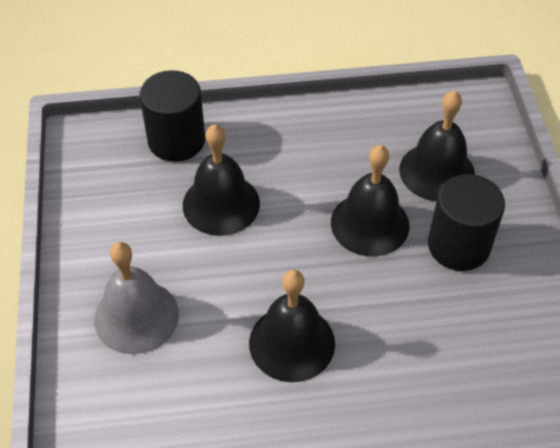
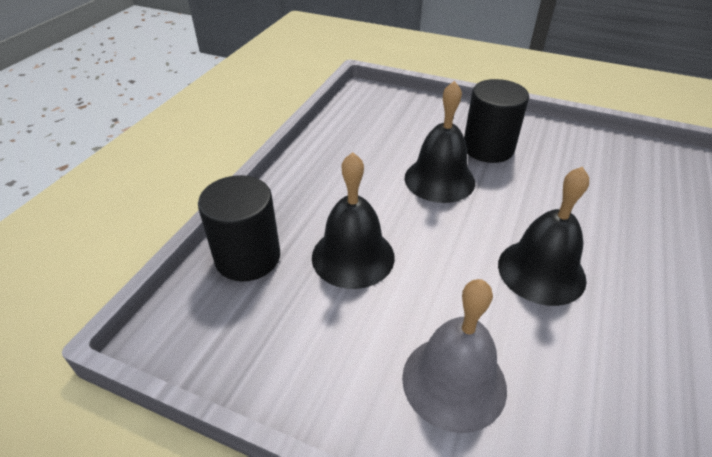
camera: 60 degrees left, 10 degrees down
(437, 171) = (413, 131): black bell -> none

